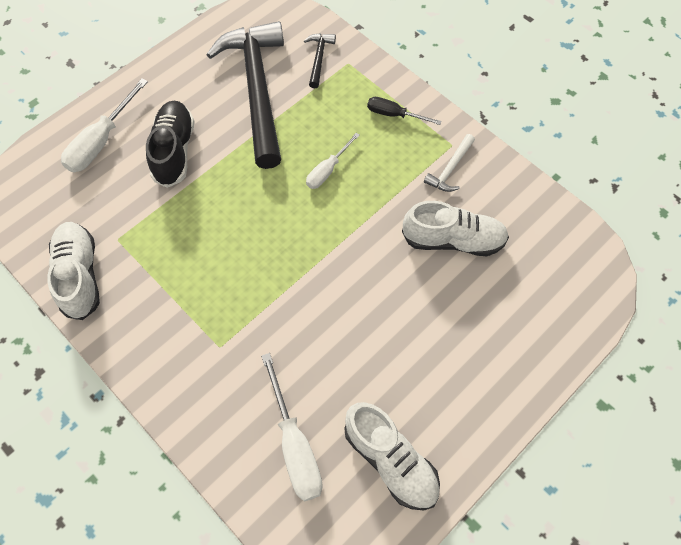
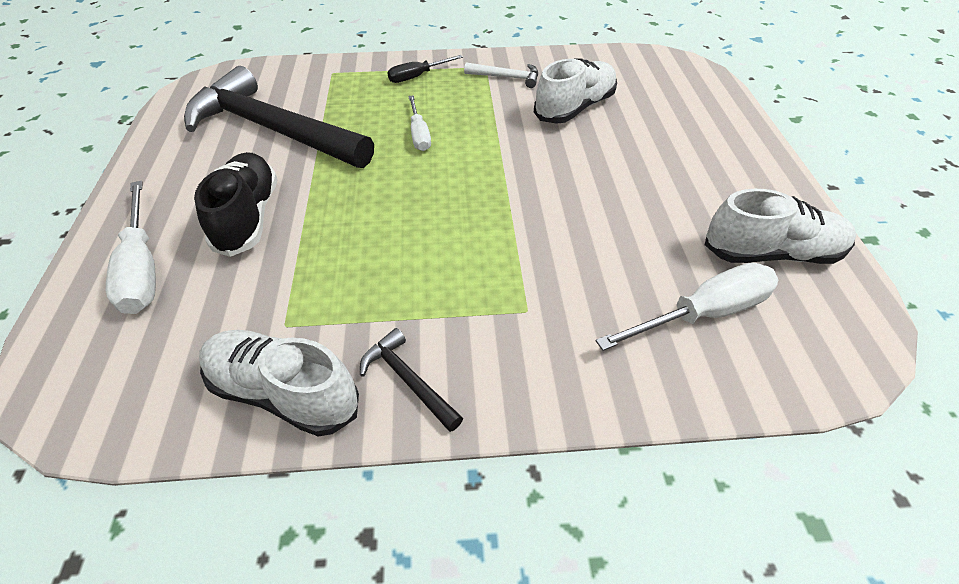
camera: 50 degrees left, 15 degrees down
(174, 151) = (248, 217): black shoe -> black shoe turned 45 degrees clockwise
(295, 445) = (703, 313): white screwdriver -> white screwdriver turned 45 degrees counterclockwise
(319, 59) = (302, 83): black hammer -> black hammer (408, 380)
(450, 169) = (506, 77): white hammer -> white hammer turned 60 degrees counterclockwise

